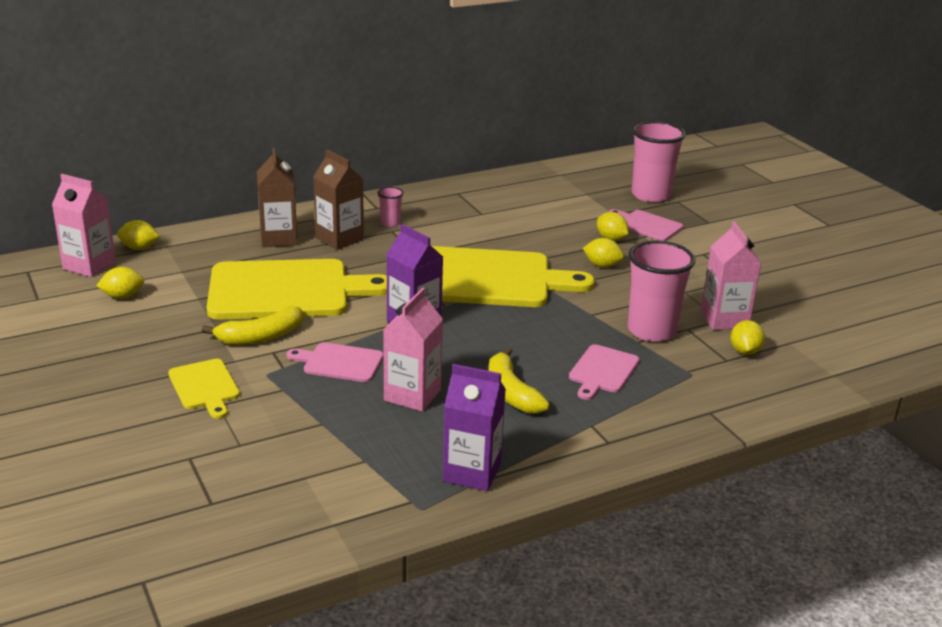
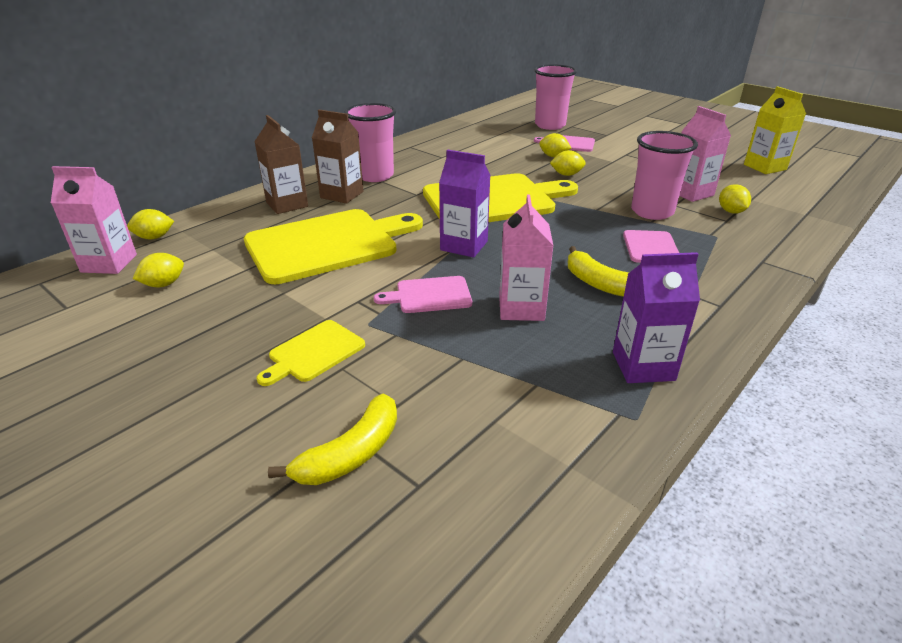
camera: 20 degrees left, 5 degrees up
(205, 387) = (314, 352): yellow cutting board -> yellow cutting board turned 90 degrees clockwise
(260, 337) = (335, 290): yellow banana -> yellow banana (351, 453)
(390, 223) = (375, 176): pink cup -> pink cup, size x2.15
(861, 307) = (764, 167): none -> yellow carton

